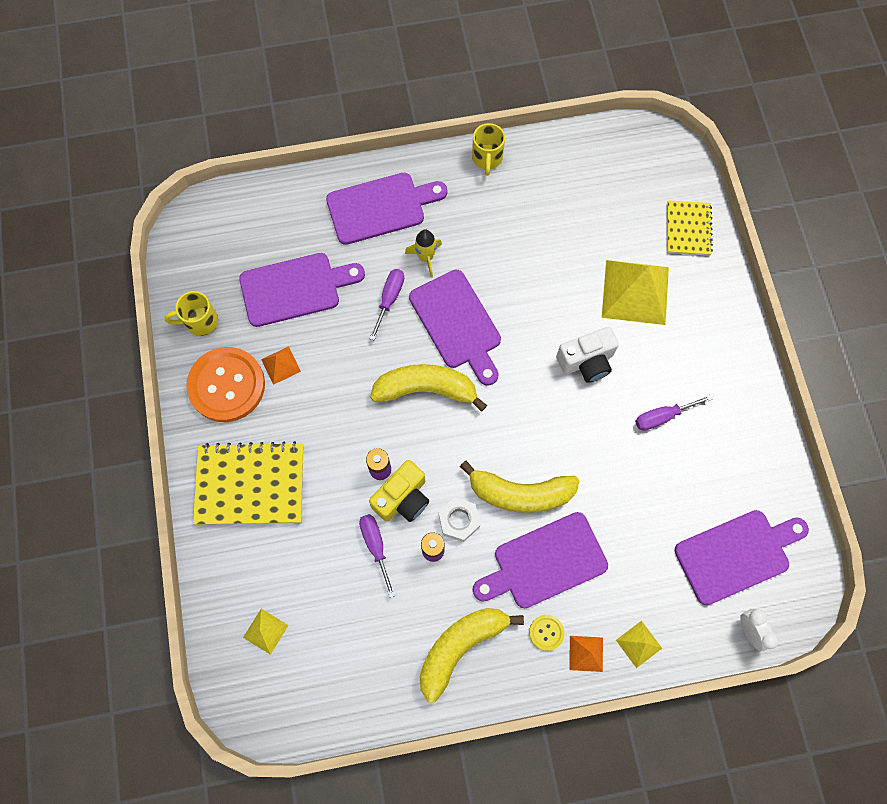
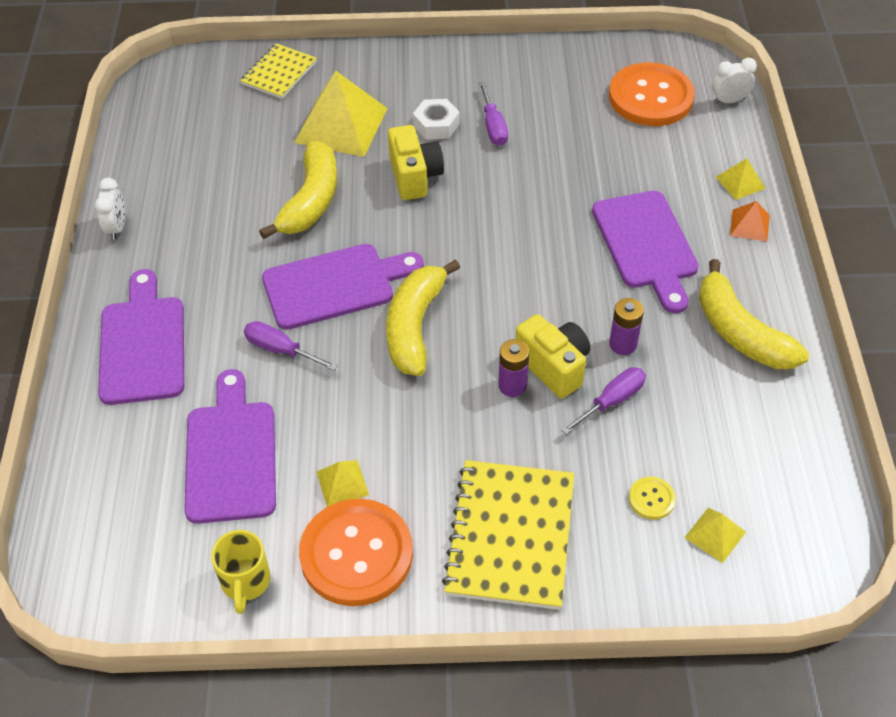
camera: 80 degrees left, 20 degrees down
(281, 365) = (342, 483): orange pyramid -> yellow pyramid
(376, 546) = (612, 401): purple screwdriver -> purple screwdriver turned 150 degrees clockwise
(426, 258) = (234, 305): yellow rocket -> none
(459, 520) = (589, 315): white nut -> white nut (436, 125)
(487, 158) = (117, 228): yellow mug -> white clock
(520, 493) = (563, 255): yellow banana -> yellow banana (311, 200)
(546, 632) = (726, 254): yellow button -> yellow button (651, 499)
(586, 362) = (415, 176): white camera -> yellow camera
(688, 229) = (279, 73): yellow notebook -> yellow notebook turned 75 degrees counterclockwise
(736, 554) = (650, 97): purple cutting board -> orange button

